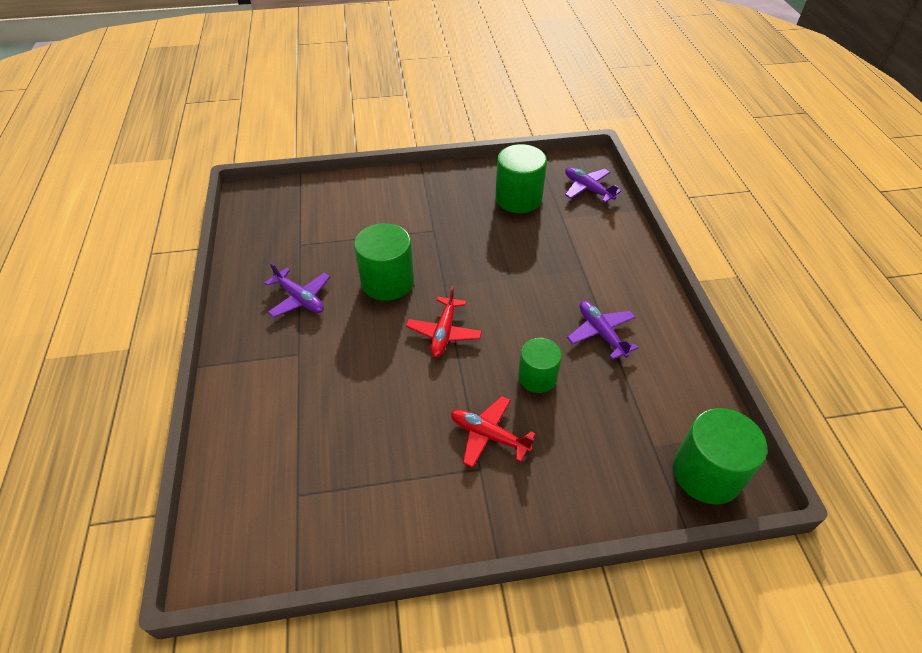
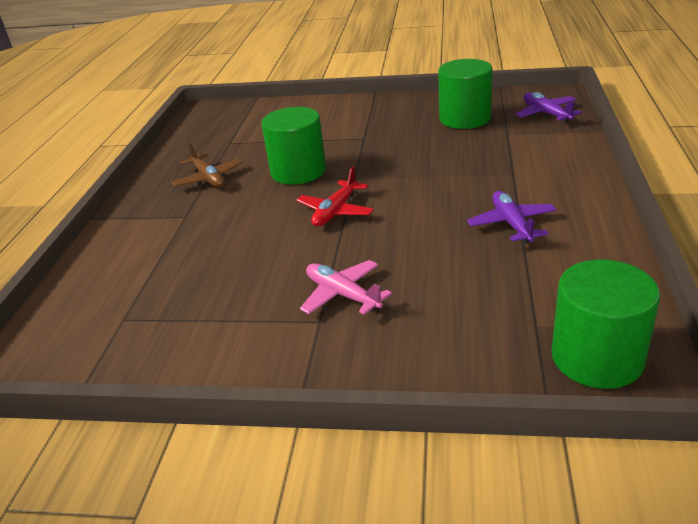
camera: 20 degrees right, 15 degrees down
(300, 298) = (209, 178): purple plane -> brown plane
(488, 435) = (342, 295): red plane -> pink plane
(537, 377) = (420, 253): green cylinder -> none

